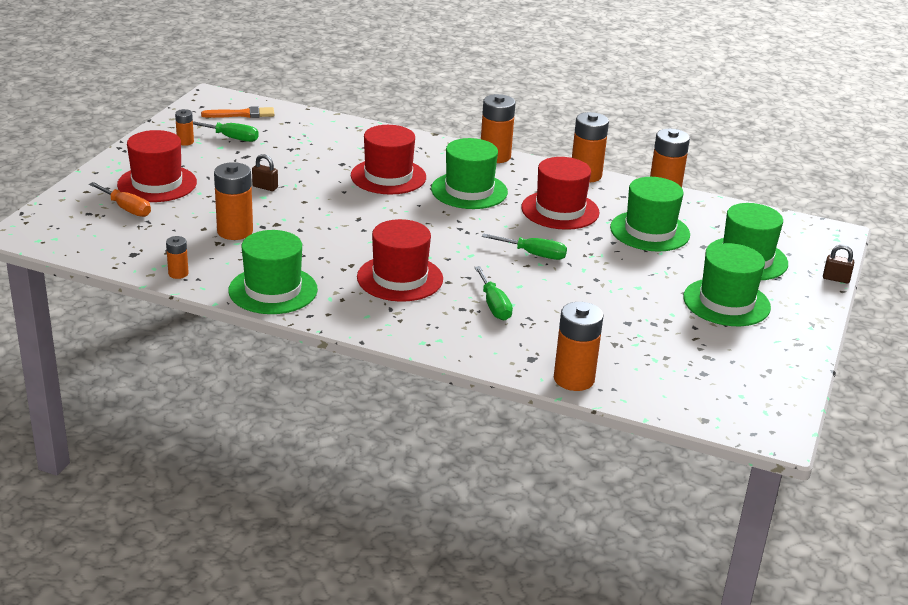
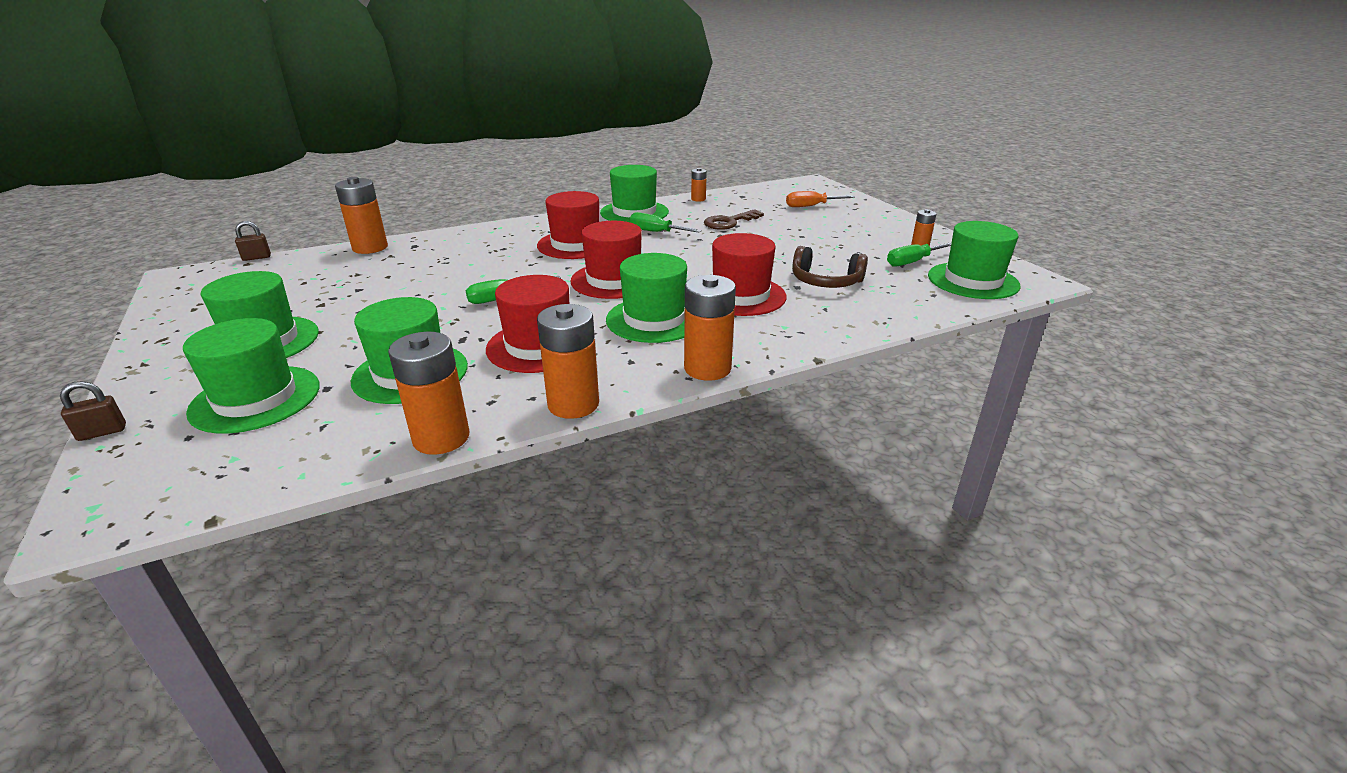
camera: 135 degrees right, 0 degrees up
(157, 183) = (842, 221): red hat -> red hat (614, 280)
(235, 231) = (729, 222): orange battery -> brown key
(242, 114) = (973, 281): orange brush -> green hat
(265, 187) = (788, 247): brown padlock -> brown padlock (257, 257)
(318, 157) = (825, 281): none -> brown headphones
(494, 305) = (483, 258): green screwdriver -> green screwdriver (656, 232)

